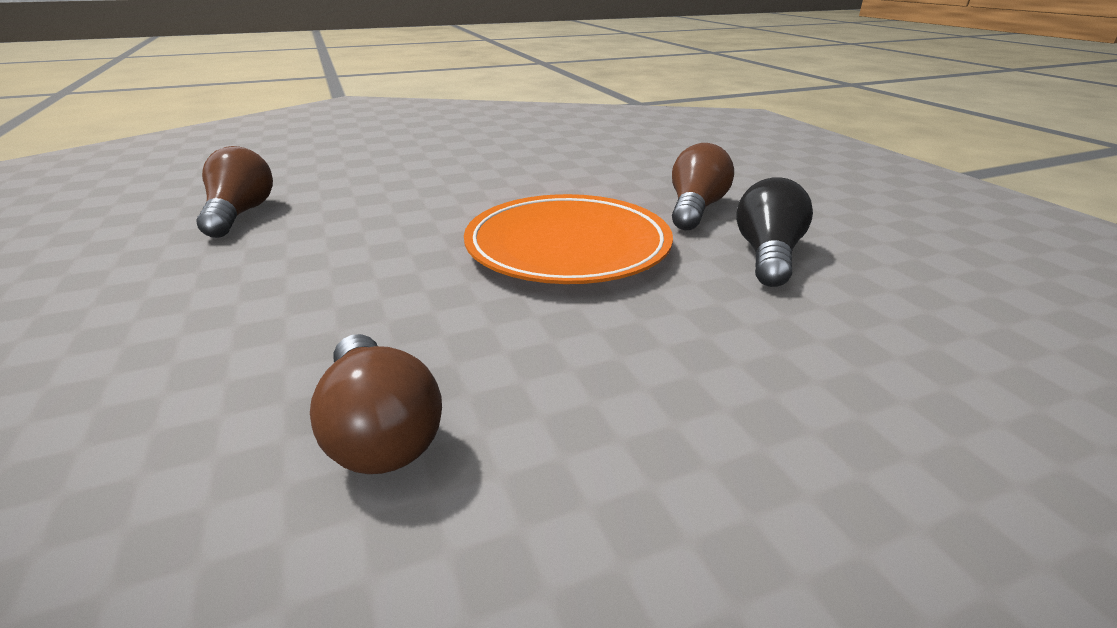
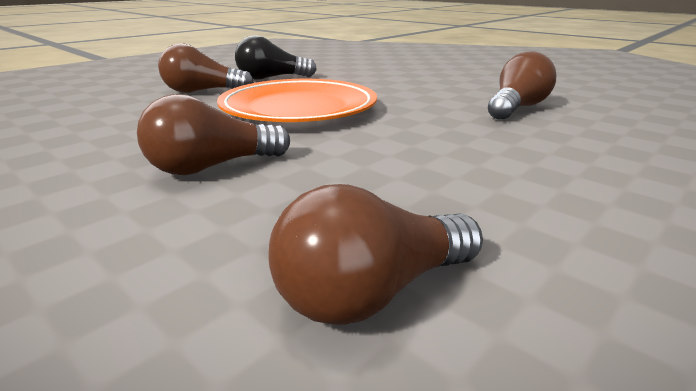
camera: 115 degrees left, 5 degrees down
(442, 198) = (212, 167): none -> brown light bulb

